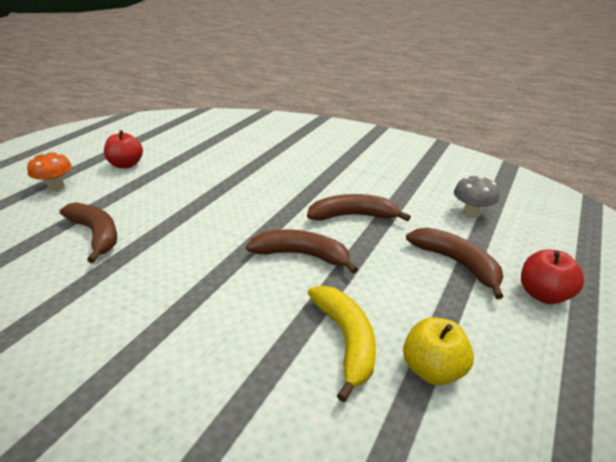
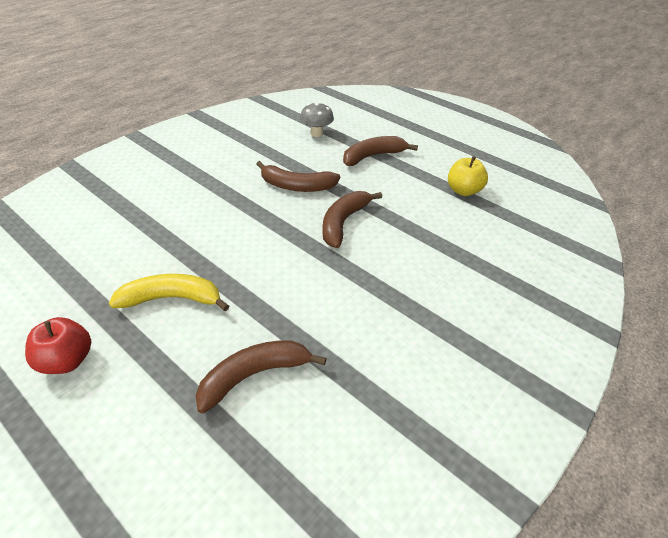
camera: 80 degrees left, 10 degrees up
(56, 187) = (87, 449): orange mushroom -> none
(346, 340) = (439, 217): yellow banana -> yellow banana (172, 298)
(353, 216) = (297, 186): brown banana -> brown banana turned 90 degrees counterclockwise
(543, 294) = (409, 137): red apple -> none

